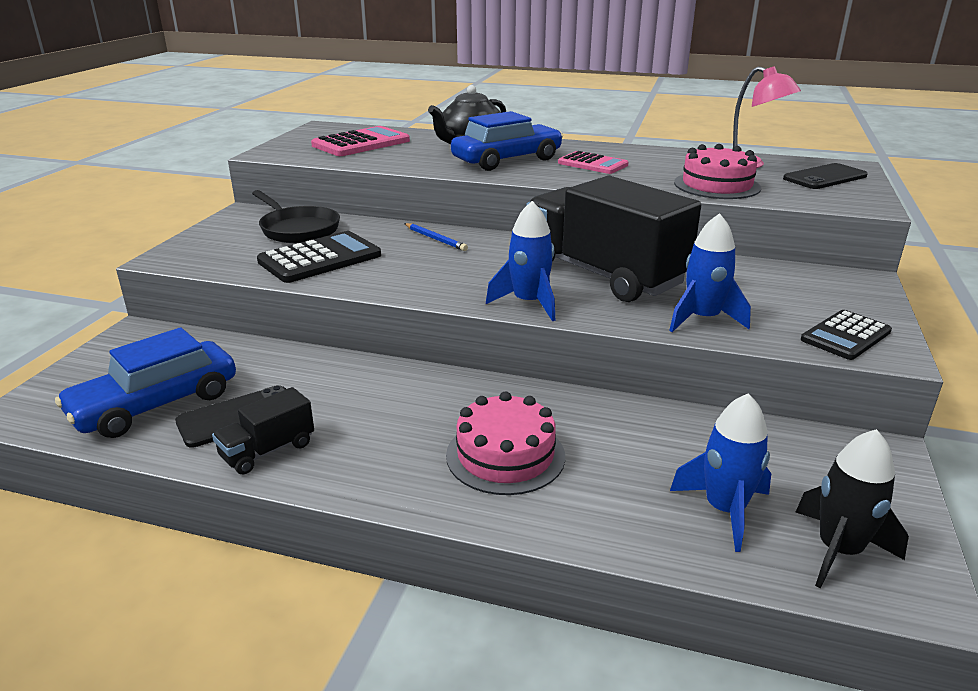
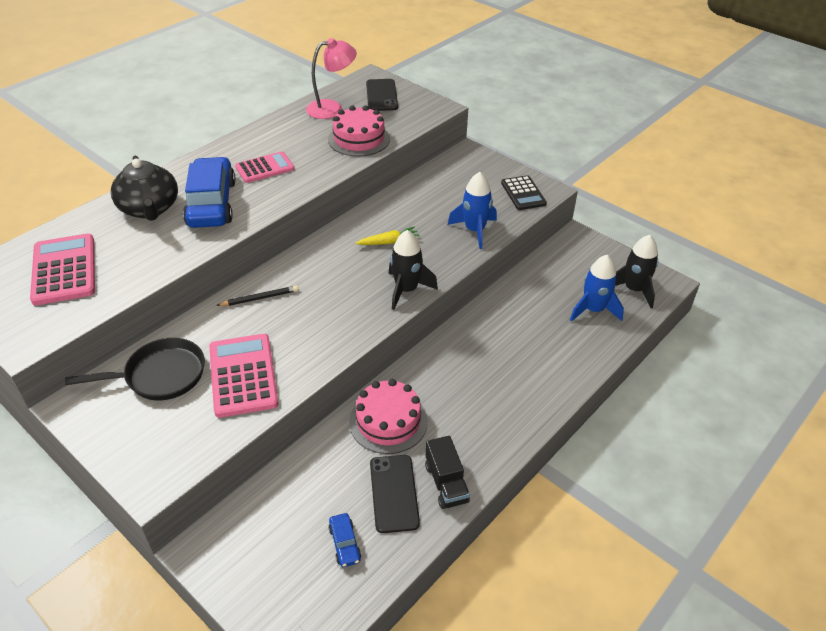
camera: 65 degrees left, 15 degrees up
(156, 404) = (345, 544): blue car -> blue car, size x0.42
(320, 258) = (243, 375): black calculator -> pink calculator
(435, 239) = (260, 298): blue pencil -> black pencil
(505, 455) = (510, 371): pink cake -> pink cake (388, 421)
(529, 303) = (406, 290): blue rocket -> black rocket
(603, 274) = (388, 242): black truck -> yellow carrot

